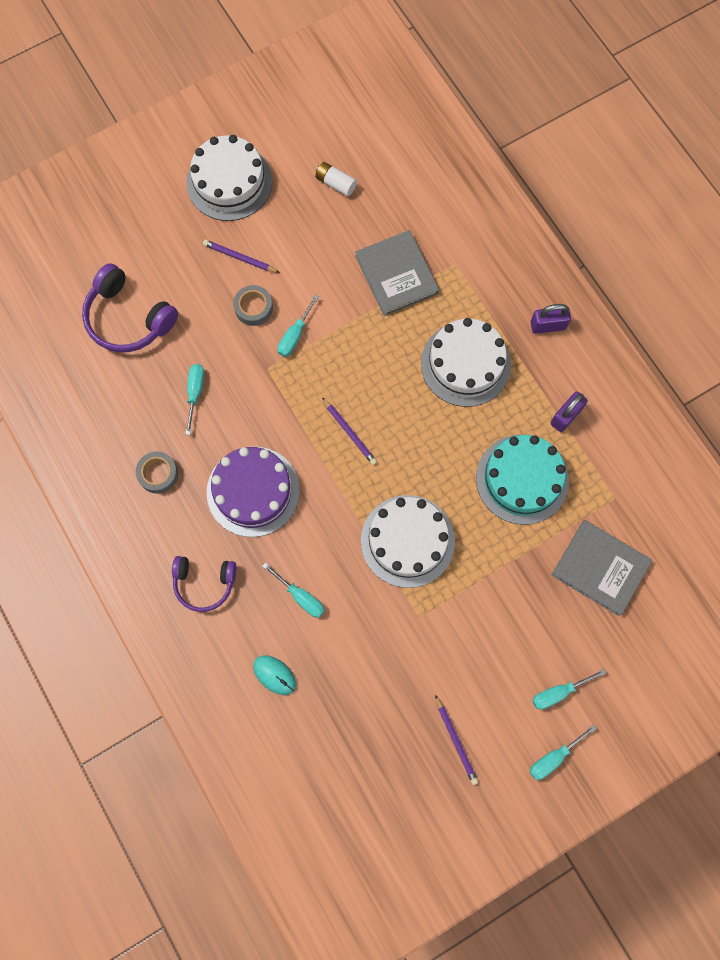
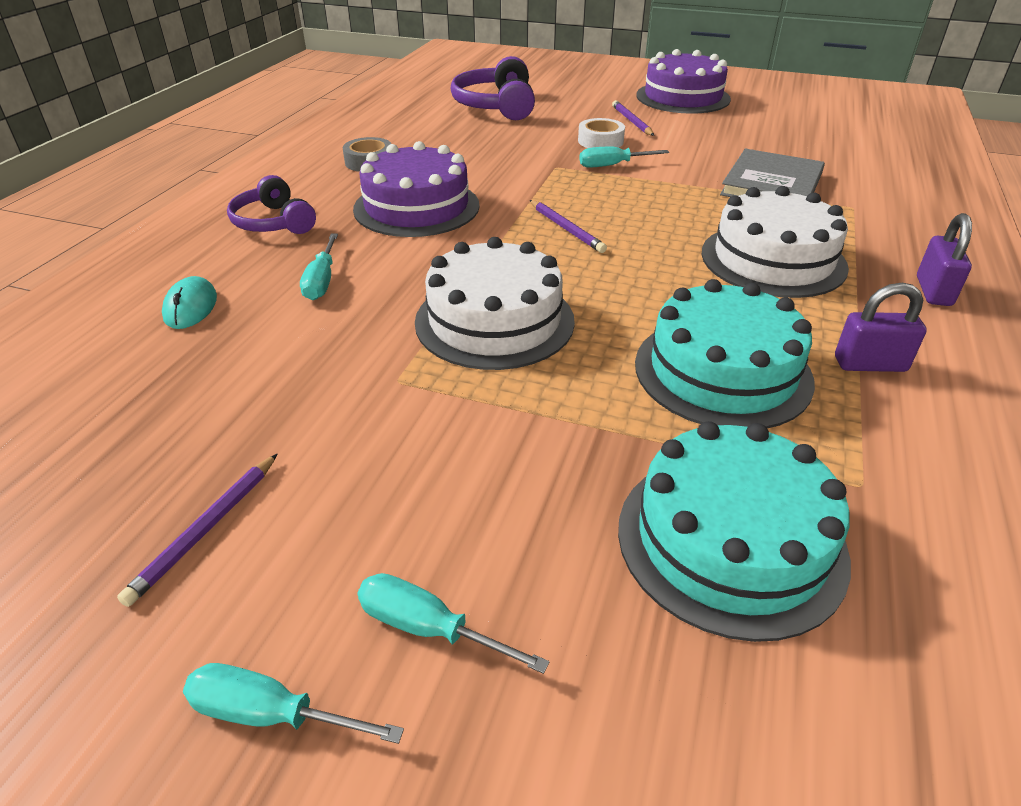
camera: 50 degrees right, 35 degrees down
(195, 393) = (475, 148): turquoise screwdriver -> none
(229, 182) = (683, 97): white cake -> purple cake
(253, 308) = (600, 141): grey tape -> white tape
(335, 183) = (780, 129): white battery -> none
(350, 432) = (566, 229): purple pencil -> purple pencil turned 45 degrees counterclockwise
(548, 325) = (933, 291): purple padlock -> purple padlock turned 60 degrees clockwise
(600, 568) = (730, 541): grey book -> turquoise cake

